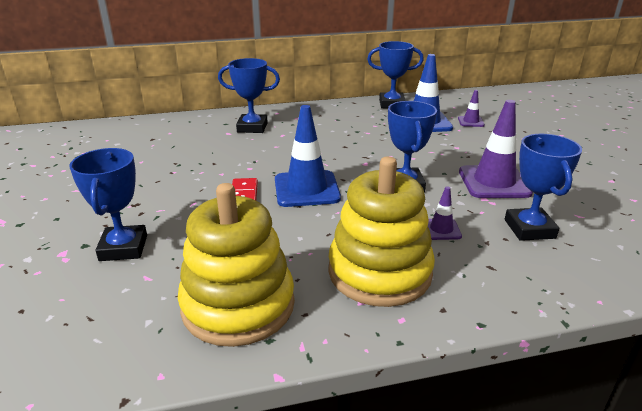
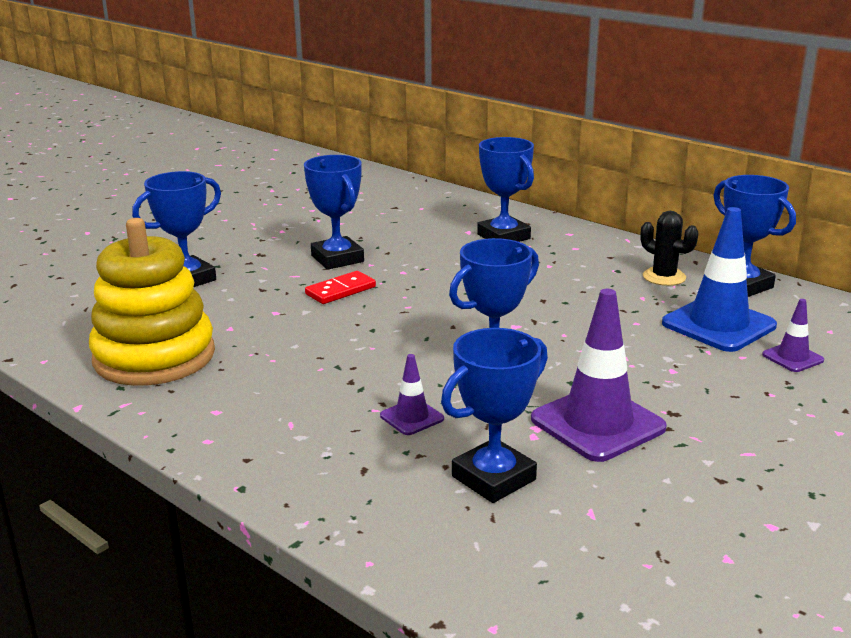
camera: 55 degrees right, 5 degrees down
(194, 181) = (337, 259): none -> blue trophy
(306, 189) = (399, 315): blue traffic cone -> none
(360, 113) = (664, 277): none -> black cactus
(379, 272) = (277, 405): yellow stacking toy -> none

